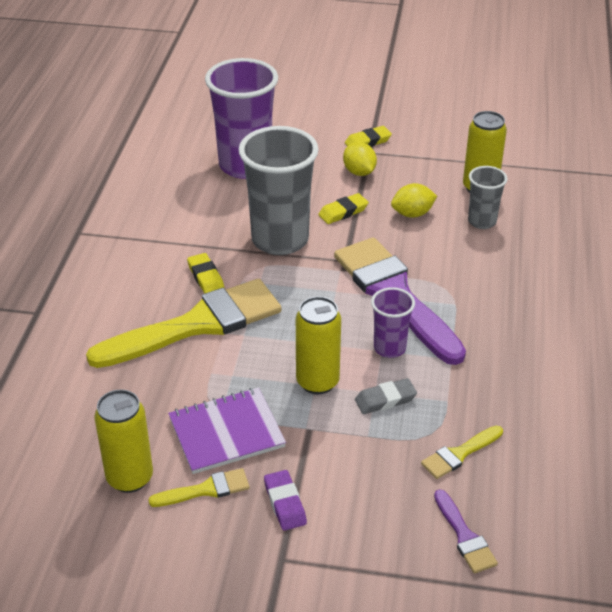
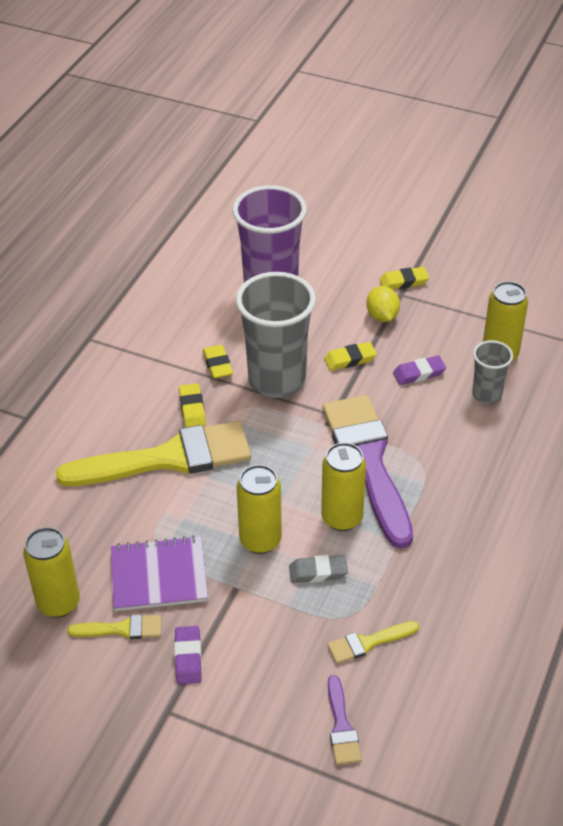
camera: 15 degrees right, 5 degrees up
(217, 235) = (217, 365): none -> yellow eraser
(389, 348) = (342, 518): purple cup -> yellow can
(412, 214) = (419, 373): yellow lemon -> purple eraser

